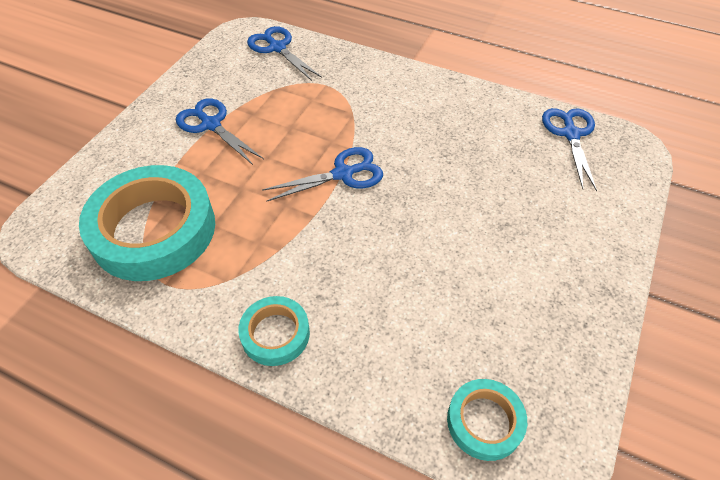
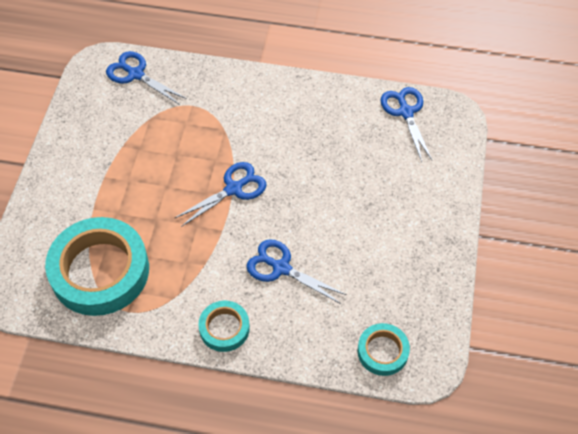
camera: 15 degrees left, 5 degrees up
(211, 124) = (107, 166): blue scissors -> blue scissors (281, 268)

